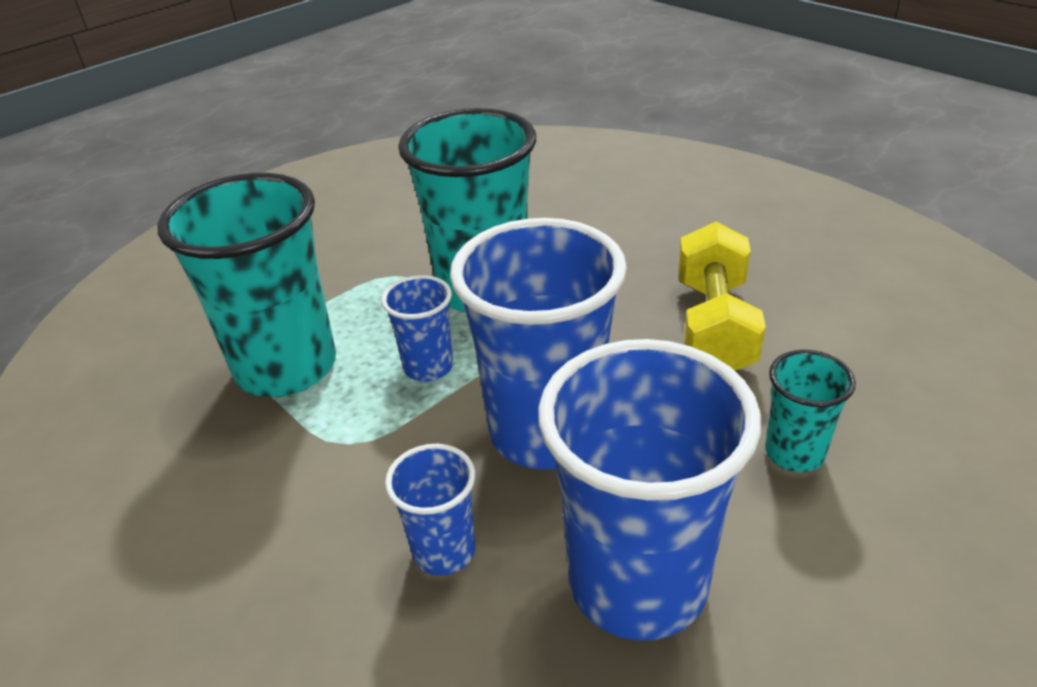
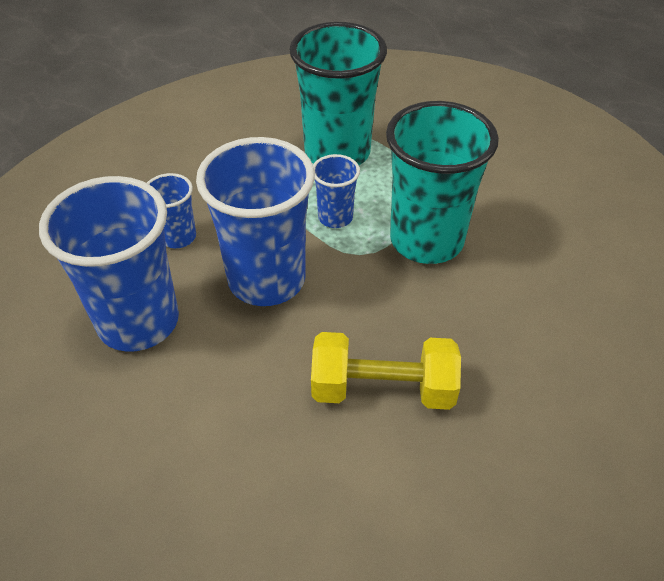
camera: 85 degrees right, 10 degrees up
(794, 453) = (230, 421): turquoise cup -> none

